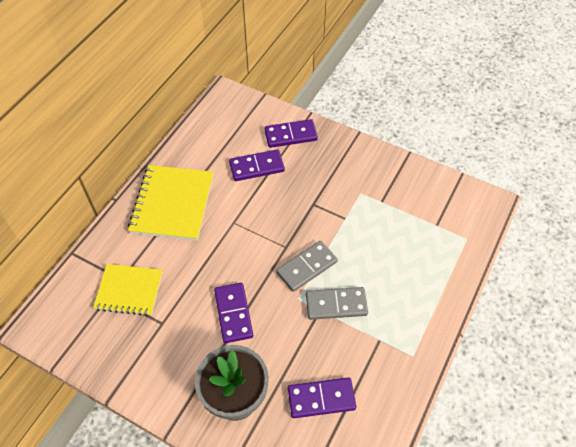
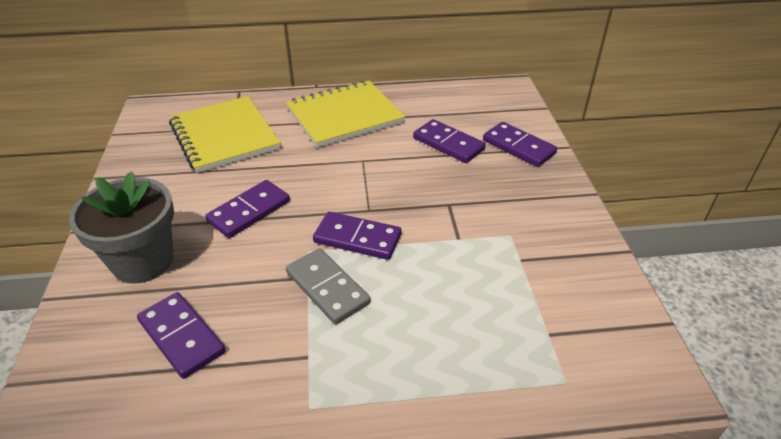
camera: 55 degrees right, 15 degrees down
(129, 291) = (224, 136): yellow notebook -> yellow notebook, size x1.51
(306, 267) = (357, 238): grey domino -> purple domino

